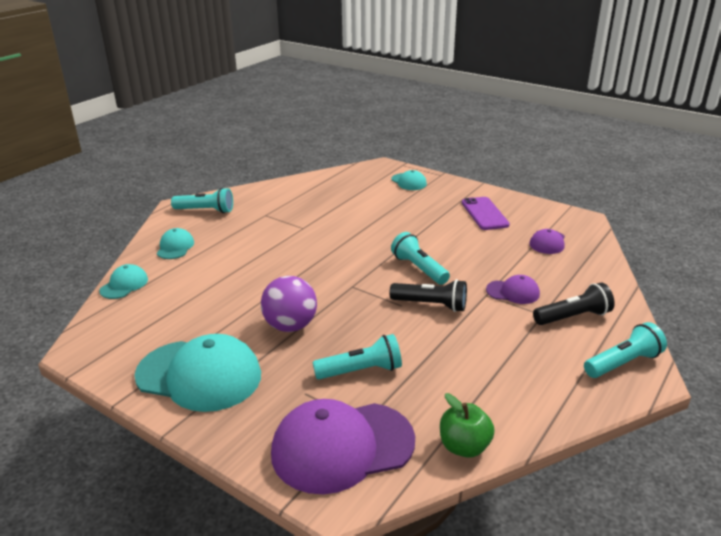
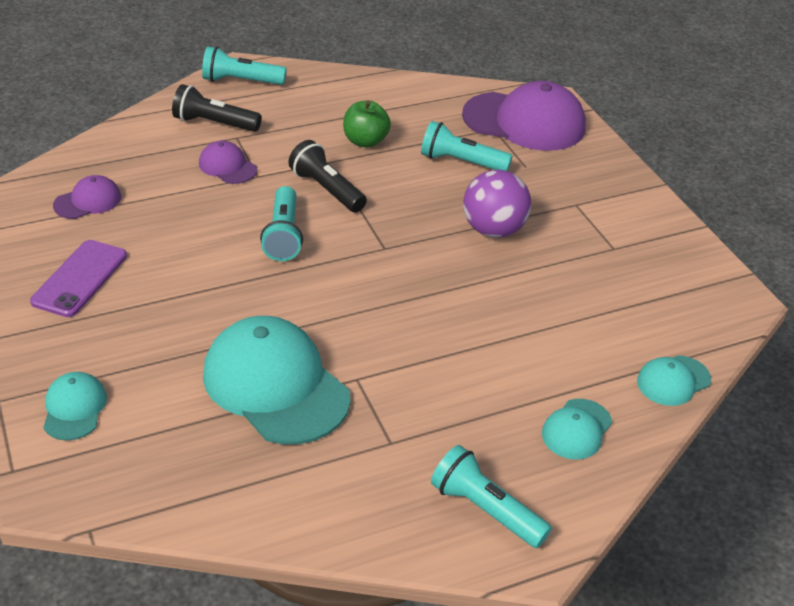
camera: 150 degrees left, 10 degrees up
(199, 375) = (615, 219): turquoise cap -> turquoise cap (275, 385)
(464, 447) = (436, 89): green apple -> green apple (365, 141)

